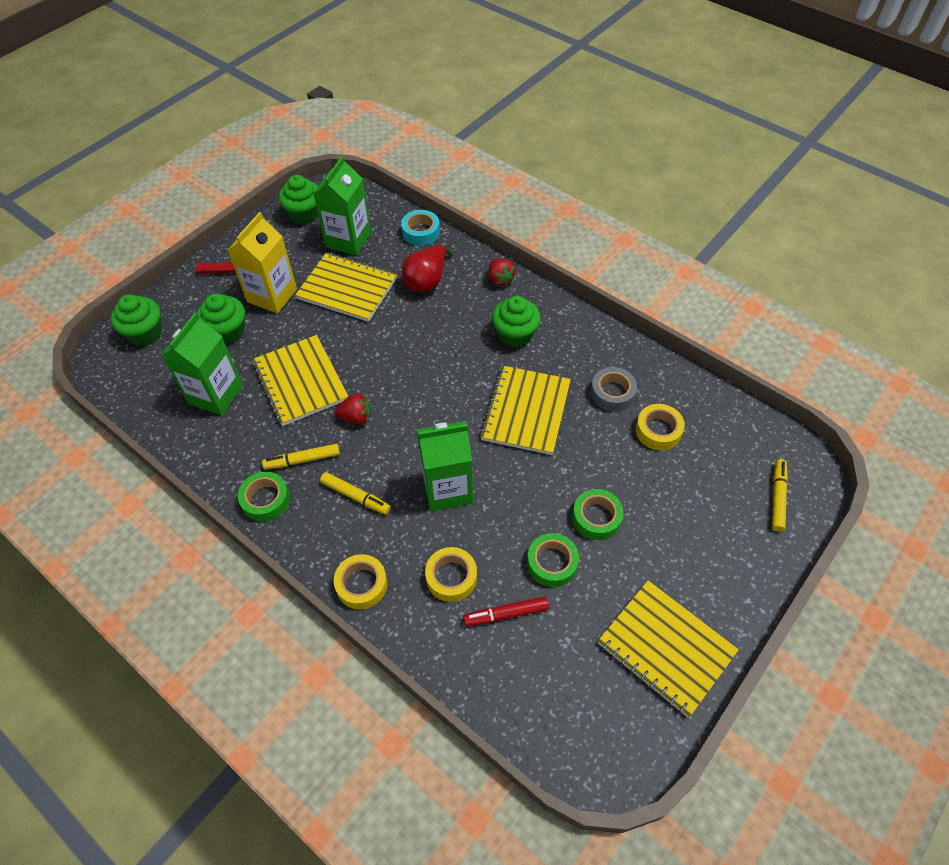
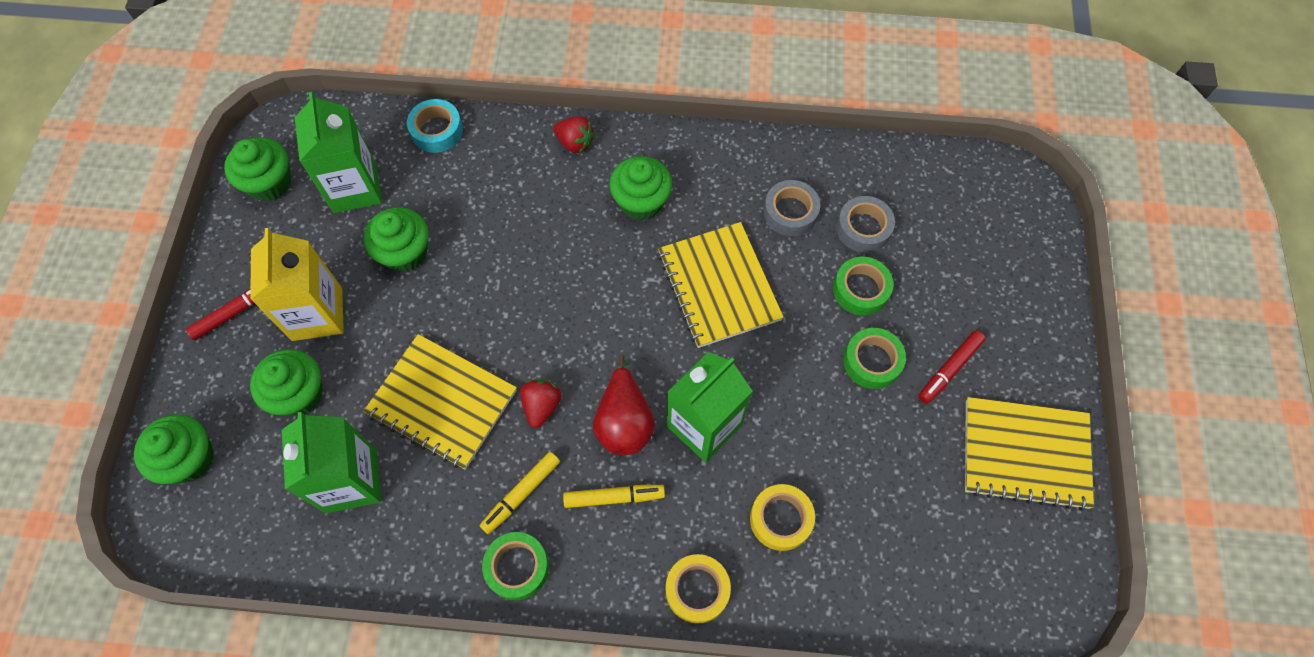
camera: 35 degrees left, 10 degrees up
(347, 288) = (405, 252): yellow notebook -> green cupcake
(356, 417) = (541, 406): red strawberry -> red strawberry turned 45 degrees counterclockwise
(427, 281) = (493, 190): red pear -> red pear (624, 421)
(506, 614) = (861, 521): red marker -> red marker (949, 369)
(552, 563) = (865, 438): green tape -> green tape (861, 290)
(658, 431) = (863, 228): yellow tape -> grey tape
(777, 497) = (1017, 234): yellow marker -> none

